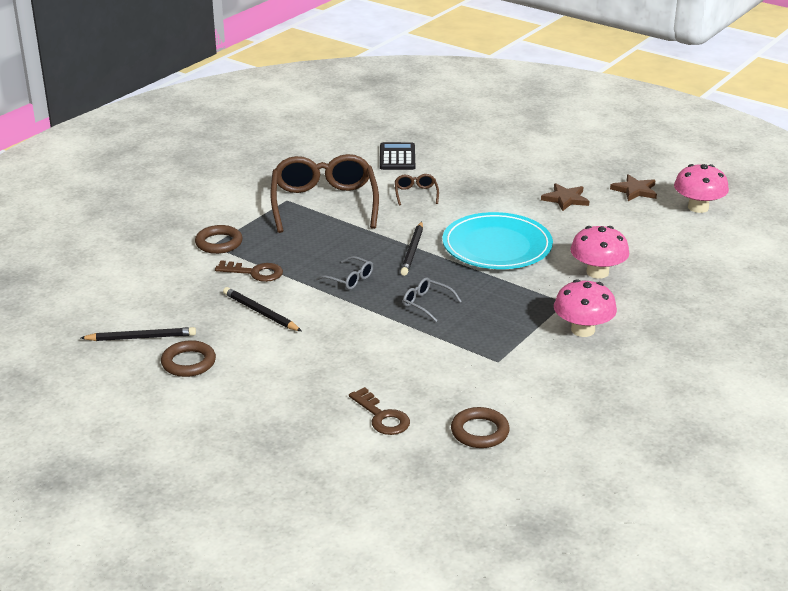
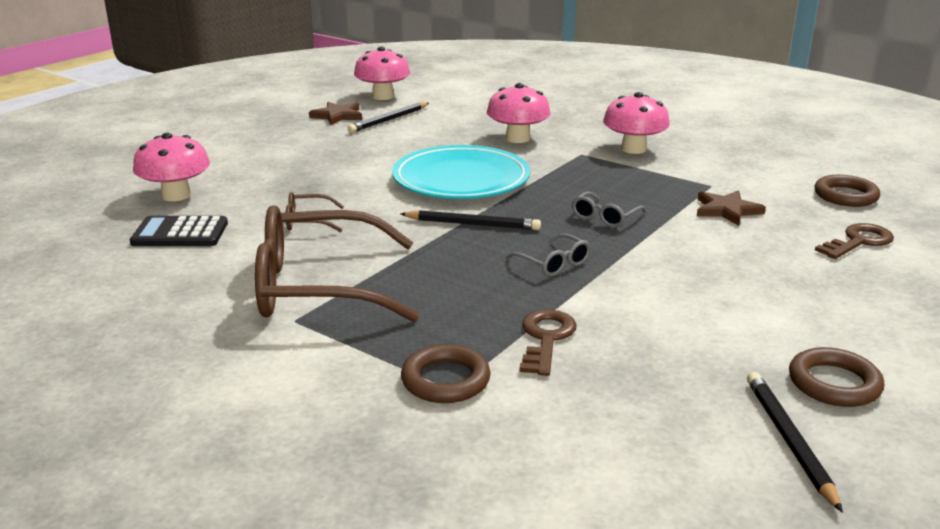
camera: 90 degrees left, 5 degrees down
(260, 312) = (664, 328): black pencil -> black pencil (389, 120)
(349, 279) = (553, 264): grey glasses -> grey glasses turned 105 degrees clockwise
(455, 149) = (176, 195): none -> pink mushroom
(565, 199) = (349, 144): brown star -> brown star (727, 210)

